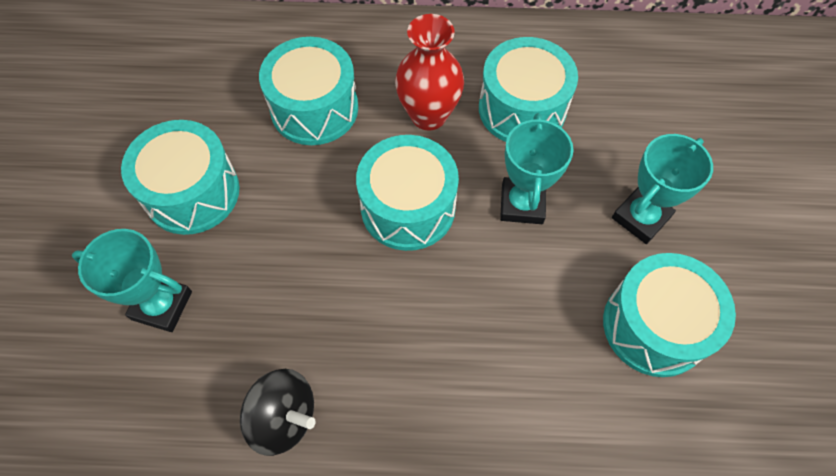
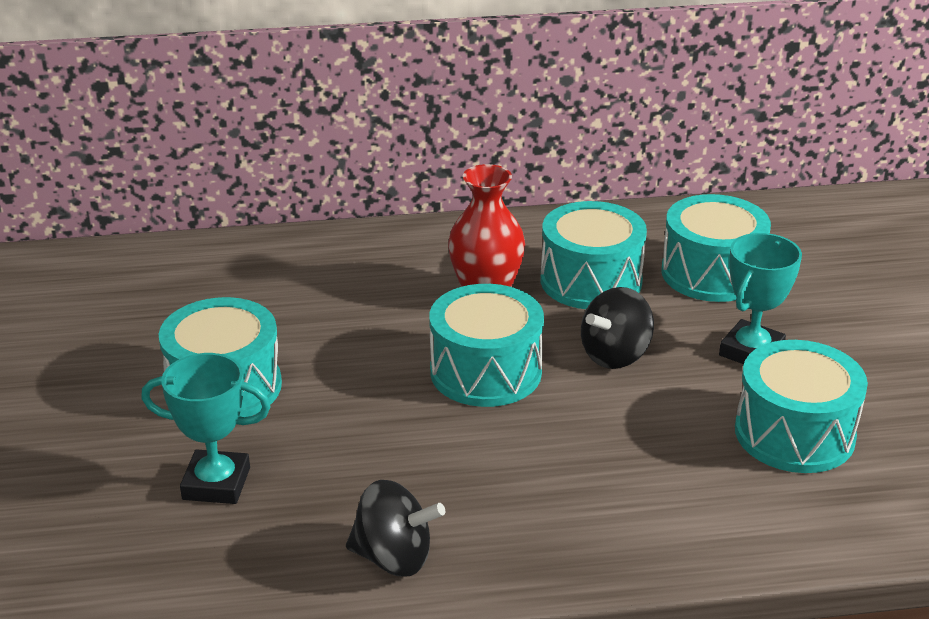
camera: 10 degrees left, 30 degrees down
(314, 108) = (350, 304): turquoise drum -> turquoise drum (711, 273)
(522, 204) = (615, 355): turquoise trophy -> black spinning top

